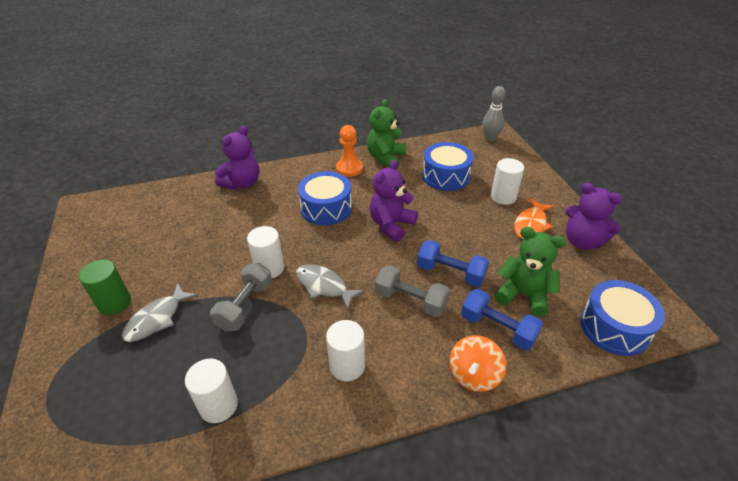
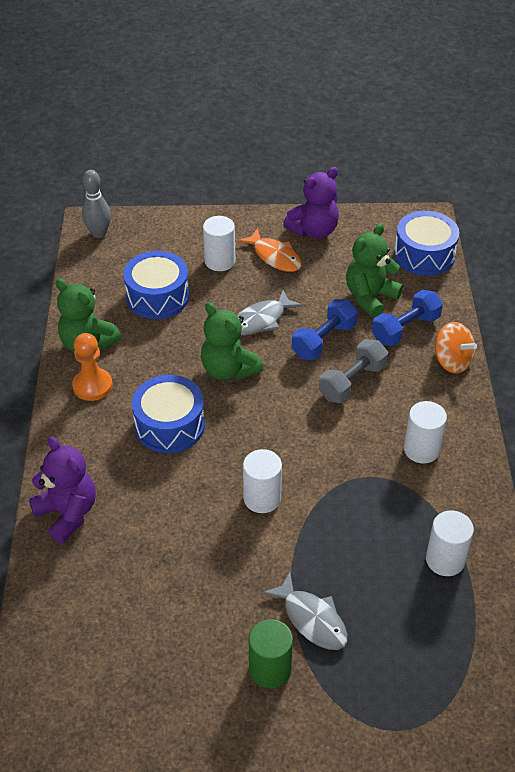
camera: 75 degrees left, 5 degrees up
(245, 306) = (317, 527): grey dumbbell -> none
(324, 286) = (309, 450): grey fish -> grey fish (261, 320)
(391, 225) = (229, 369): purple teddy bear -> green teddy bear

